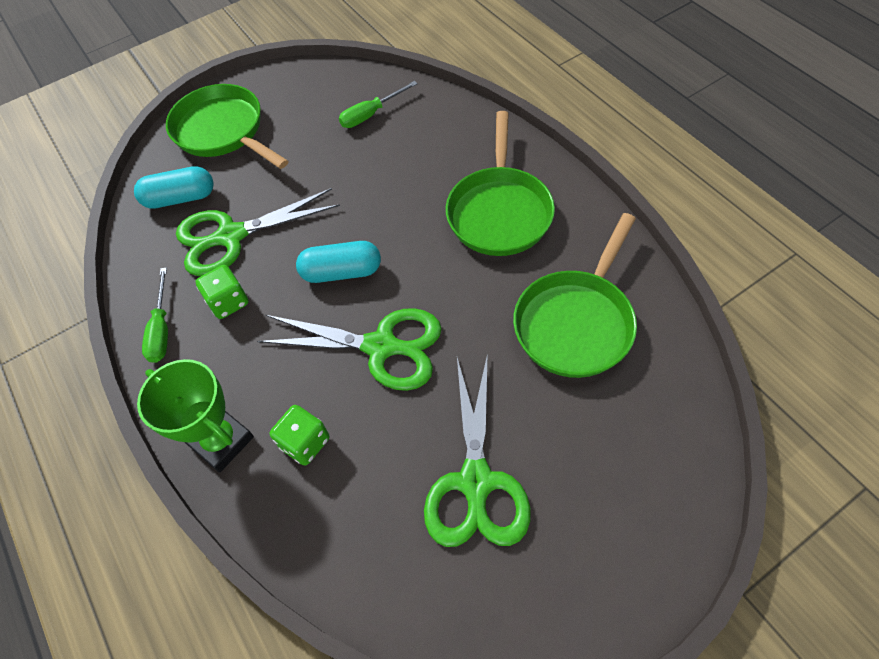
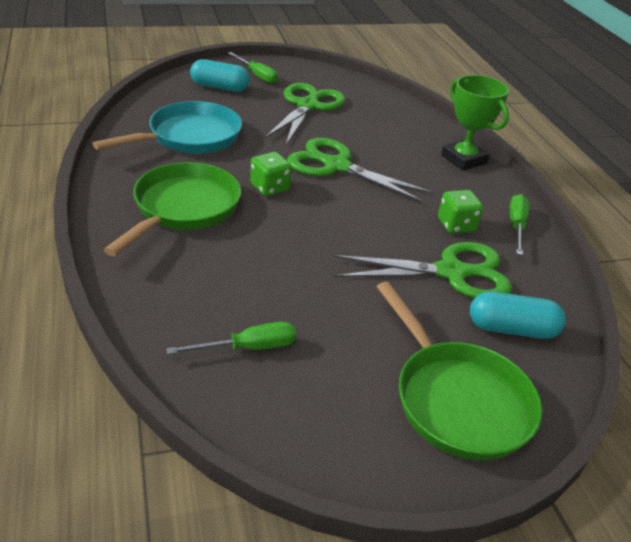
camera: 170 degrees left, 20 degrees down
(305, 442) = (406, 144): green dice -> green dice (270, 187)
(342, 272) = (349, 213): turquoise capsule -> turquoise capsule (219, 87)
(576, 322) = (190, 137): green pan -> turquoise pan
(604, 548) = (257, 75): none -> green screwdriver

